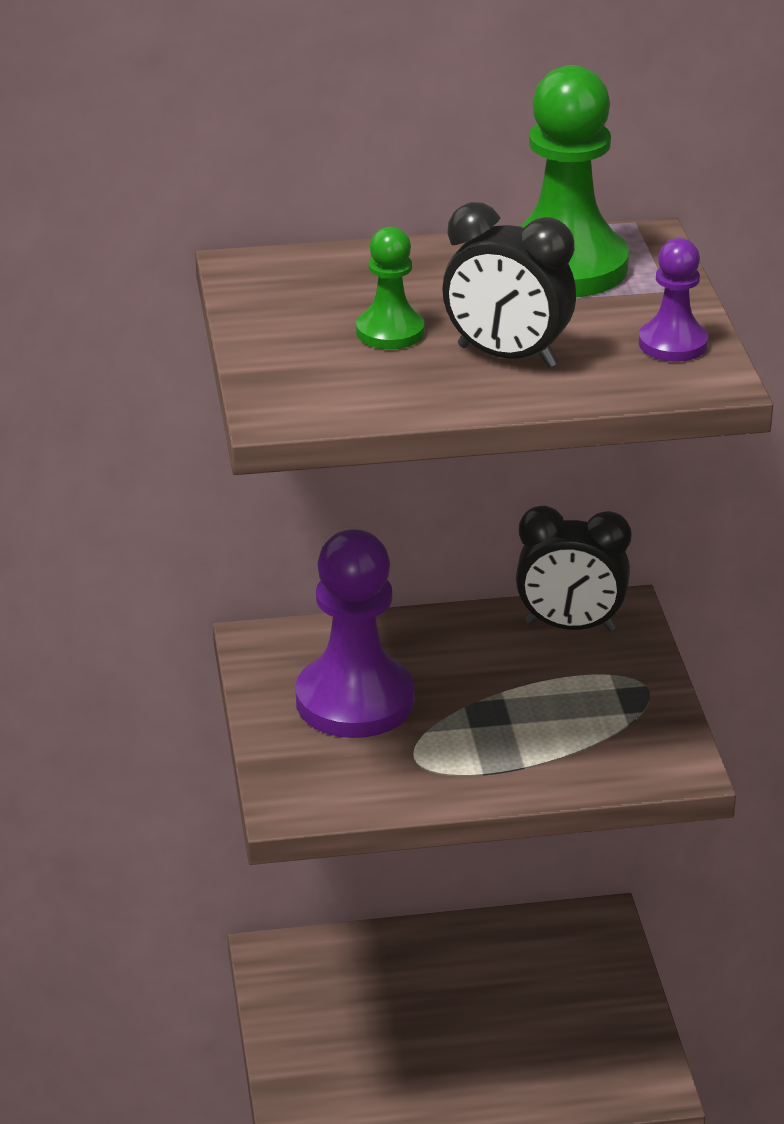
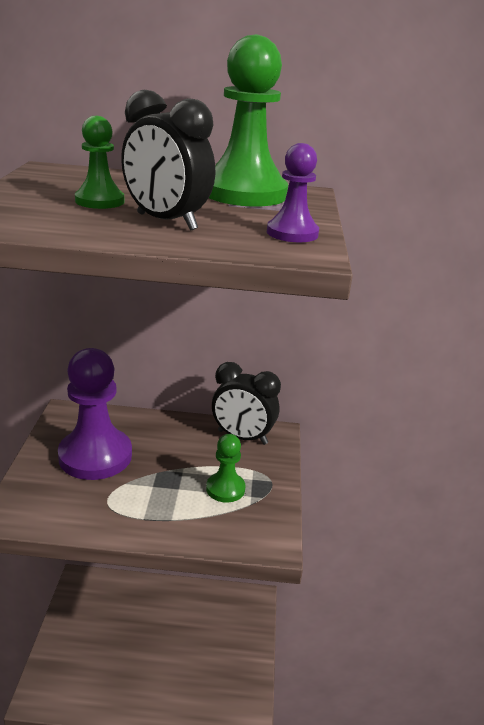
camera: 10 degrees right, 5 degrees down
(581, 710) = (225, 489): none -> green pawn

